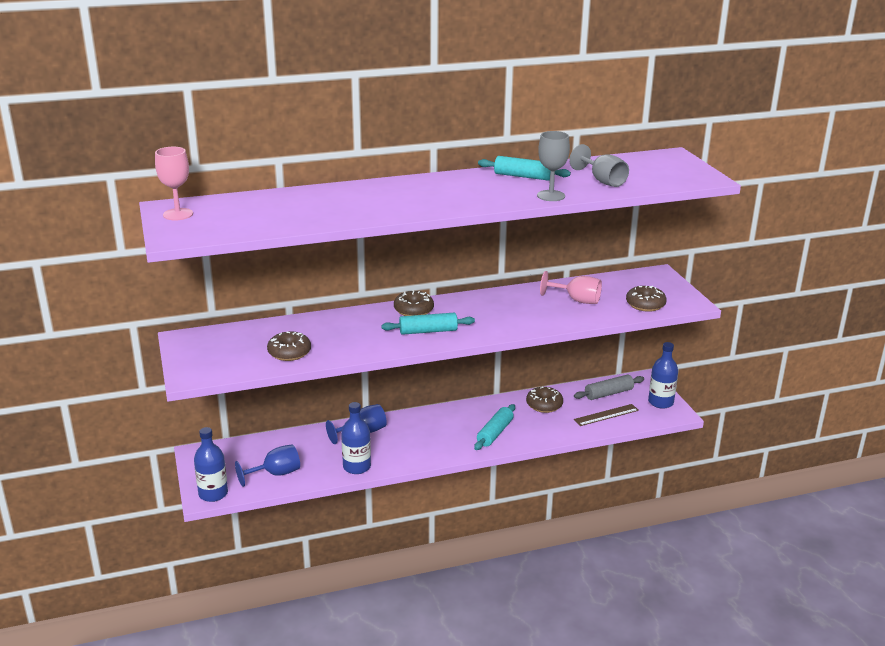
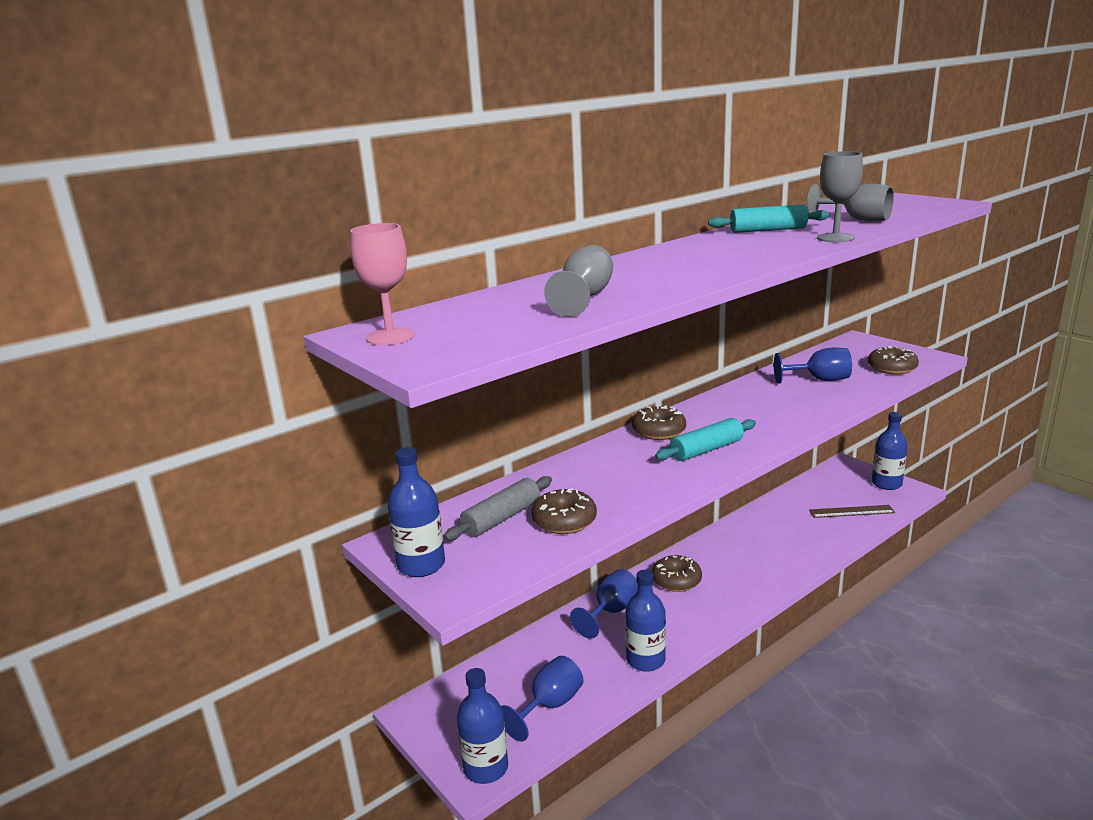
camera: 20 degrees left, 5 degrees down
(187, 355) = (421, 565): none -> blue bottle
(314, 211) = (584, 298): none -> grey goblet
(494, 433) = (761, 566): turquoise rolling pin -> none
(544, 405) = (779, 519): brown donut -> brown donut (676, 580)
(577, 300) = (819, 380): pink goblet -> blue goblet
(606, 415) = (851, 511): brown ruler -> brown ruler turned 45 degrees clockwise
(608, 393) = (828, 489): grey rolling pin -> grey rolling pin (501, 518)

